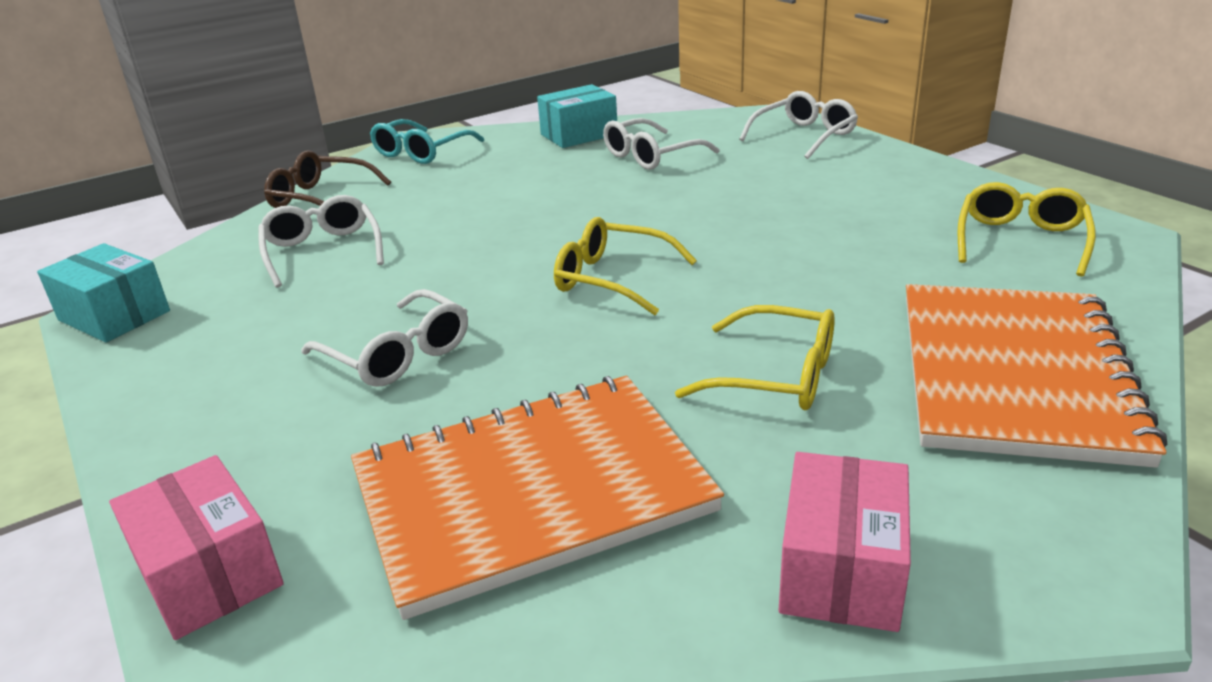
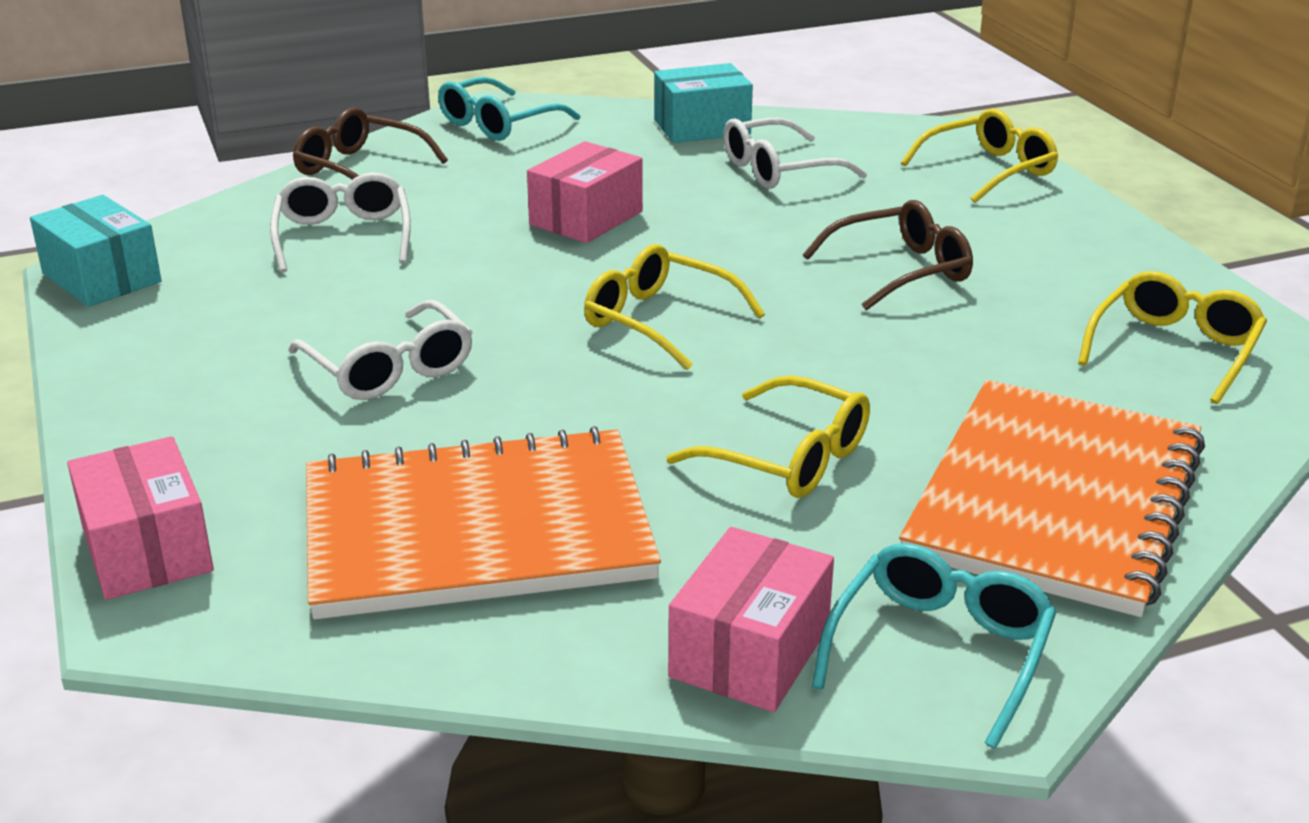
camera: 10 degrees right, 0 degrees up
(518, 209) = (586, 218): none -> pink box
(782, 213) = (901, 270): none -> brown glasses
(804, 136) = (989, 170): white glasses -> yellow glasses
(1009, 534) = (940, 651): none -> turquoise glasses

